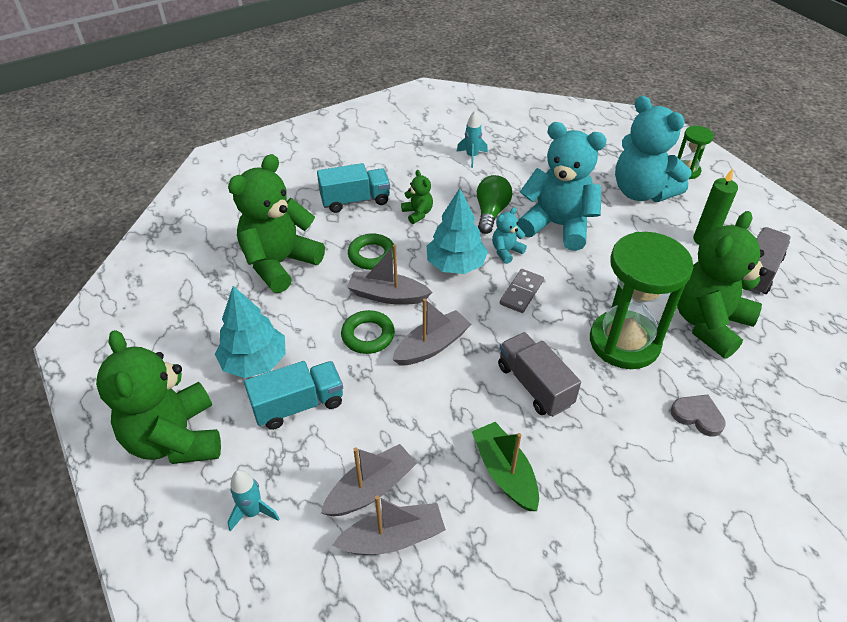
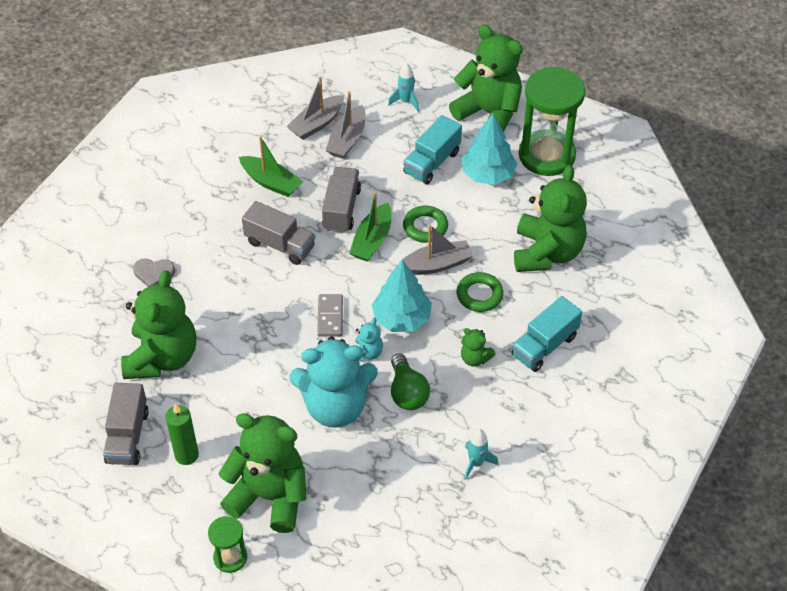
camera: 150 degrees right, 5 degrees up
(432, 346) = (372, 240): grey boat -> green boat
(441, 395) = (341, 209): none -> grey truck
(624, 342) = (226, 309): green hourglass -> green hourglass (546, 155)
(641, 192) = (270, 496): turquoise teddy bear -> green teddy bear

